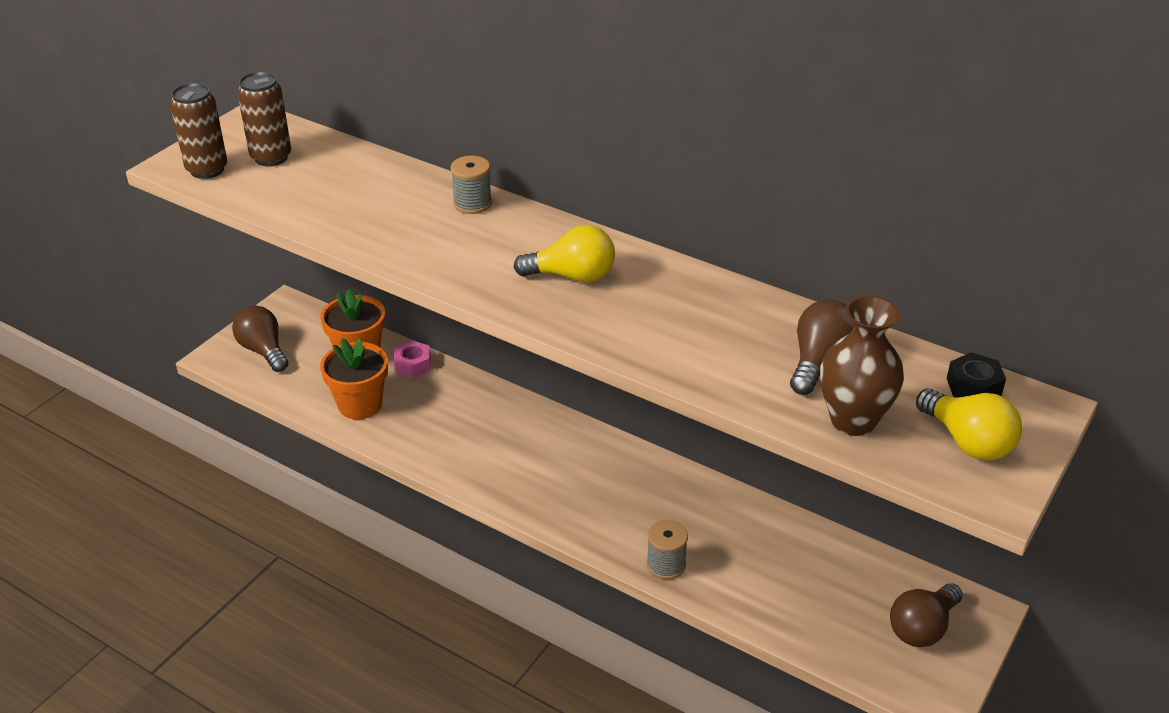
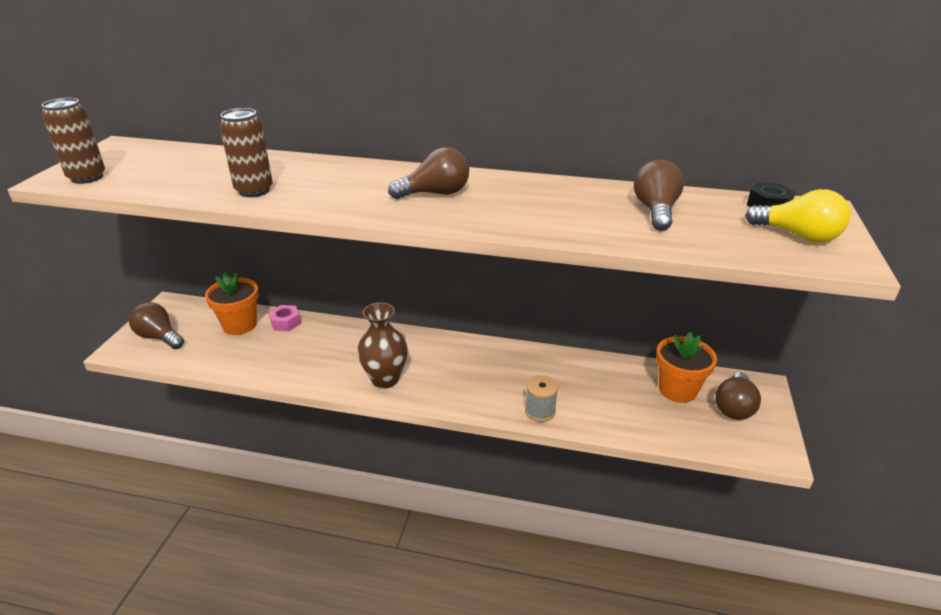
camera: 20 degrees left, 5 degrees down
(271, 157) = (144, 163): brown can -> brown can (254, 191)
(360, 405) = (254, 357): orange flower pot -> orange flower pot (677, 390)
(472, 203) = (329, 166): grey spool -> none
(572, 276) = (435, 193): yellow light bulb -> brown light bulb
(853, 420) = (711, 239): brown vase -> brown vase (385, 379)

